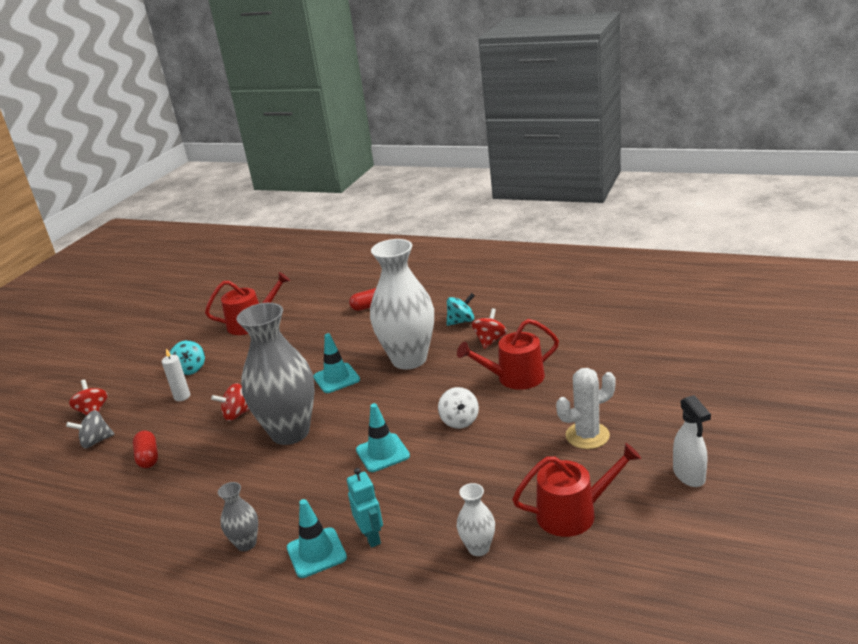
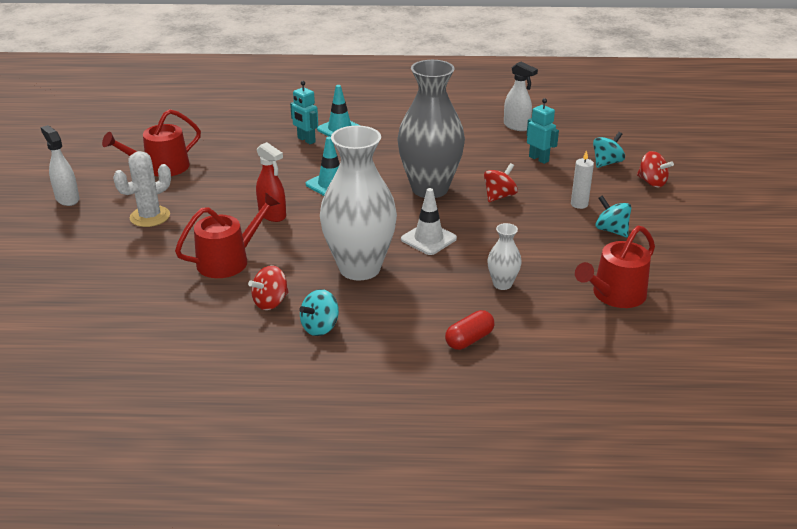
camera: 155 degrees right, 5 degrees up
(96, 441) = (606, 163): grey spinning top -> turquoise spinning top
(107, 516) = (516, 126): none -> white spray bottle
(148, 457) = (539, 159): red capsule -> turquoise robot
(246, 543) = (394, 127): grey vase -> none
(336, 378) = (428, 239): turquoise traffic cone -> white traffic cone
(460, 421) = (272, 215): white spinning top -> red spray bottle
(478, 548) = (227, 144): white vase -> white vase (502, 284)
(490, 341) = (270, 302): red spinning top -> red spinning top turned 45 degrees clockwise

